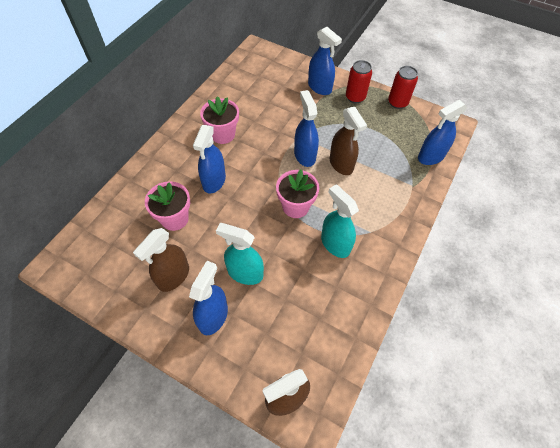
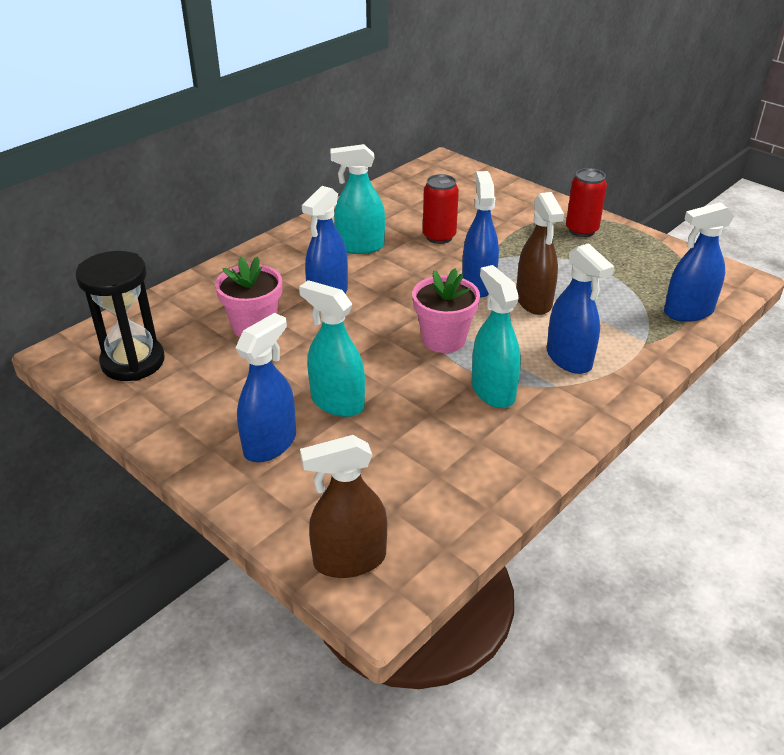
camera: 15 degrees right, 20 degrees down
(103, 265) = (133, 362): none -> black hourglass
(173, 276) = (228, 389): brown spray bottle -> none
(223, 134) = (360, 246): pink flower pot -> turquoise spray bottle
(319, 87) = (528, 213): blue spray bottle -> blue spray bottle (569, 359)
(397, 103) = (650, 244): red can -> red can (439, 237)

